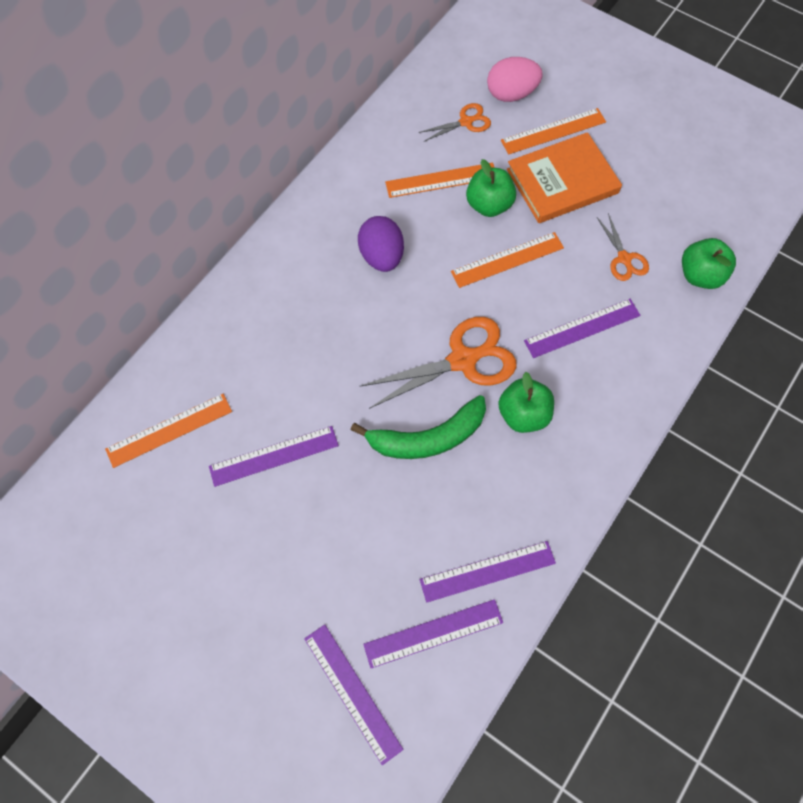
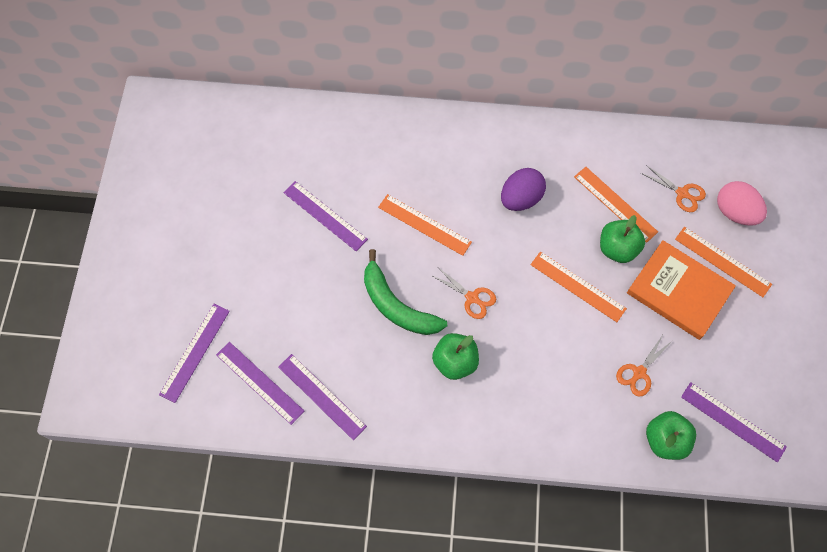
camera: 60 degrees right, 0 degrees up
(169, 430) = (306, 144): orange ruler -> orange ruler (424, 224)
(462, 360) = (472, 298): orange scissors -> orange scissors, size x0.53
(582, 328) = (554, 370): purple ruler -> purple ruler (733, 421)

